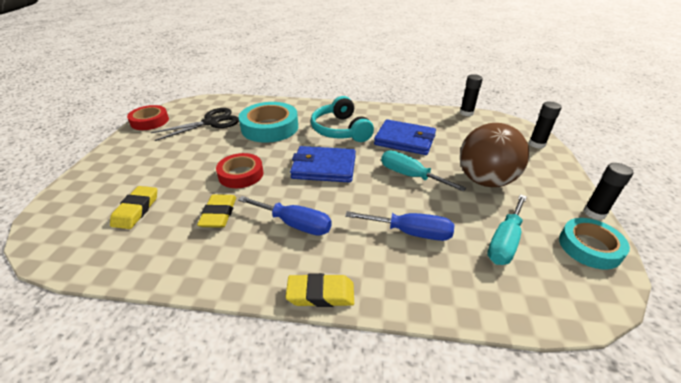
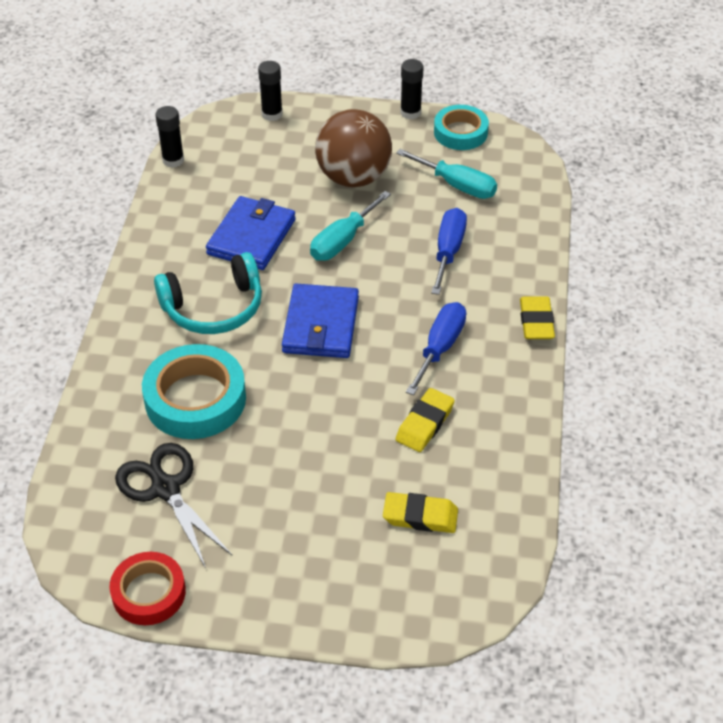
camera: 90 degrees left, 10 degrees up
(219, 214) = (424, 423): yellow eraser -> yellow eraser turned 60 degrees counterclockwise
(241, 174) = (337, 415): red tape -> none

